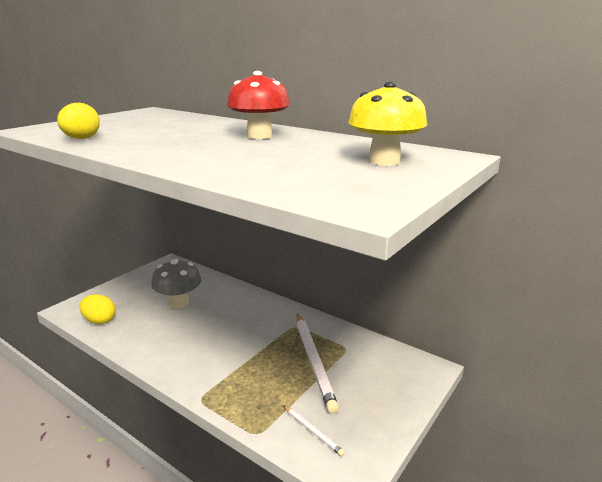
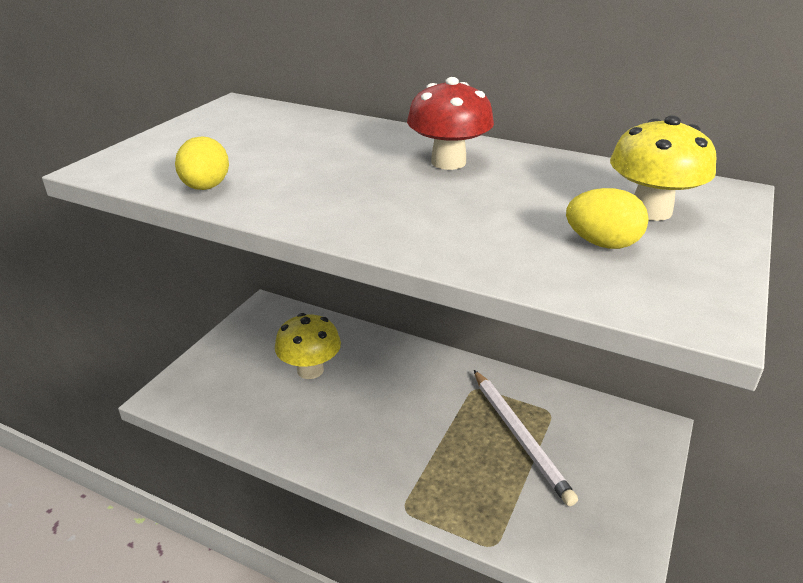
camera: 10 degrees left, 10 degrees up
(99, 321) = (215, 410): yellow egg -> yellow egg (602, 244)
(179, 303) = (310, 370): grey mushroom -> yellow mushroom
(313, 431) = (557, 533): white pencil -> none

